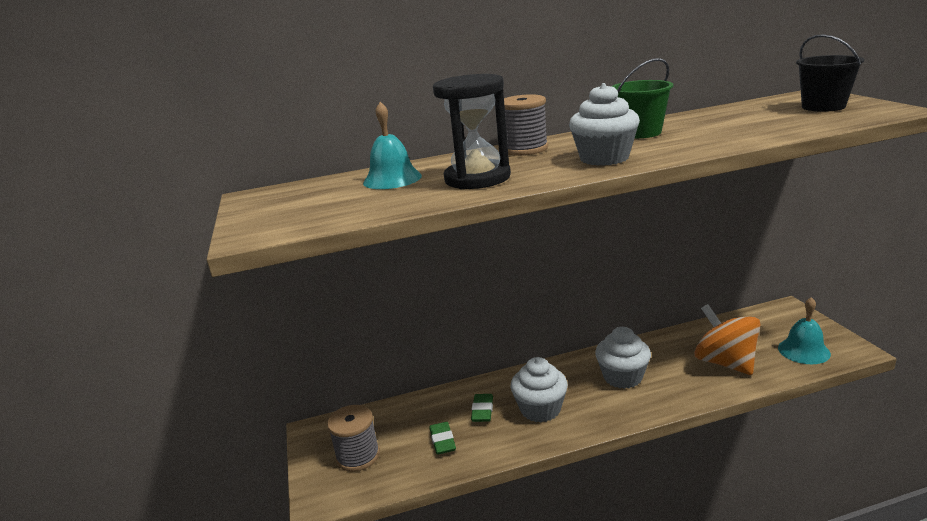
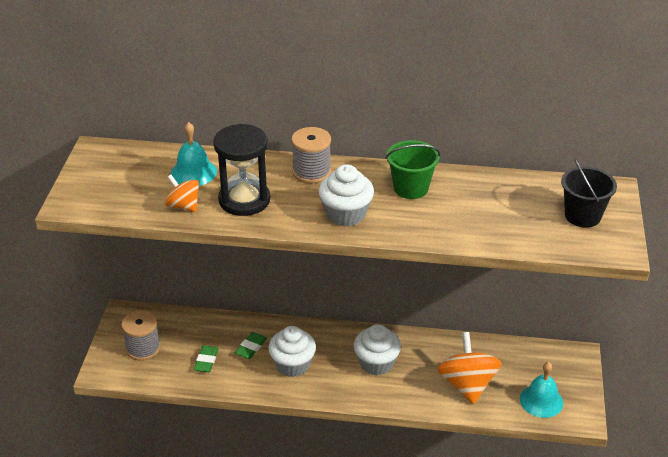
camera: 20 degrees right, 15 degrees up
(408, 199) = (183, 206): none -> orange spinning top

